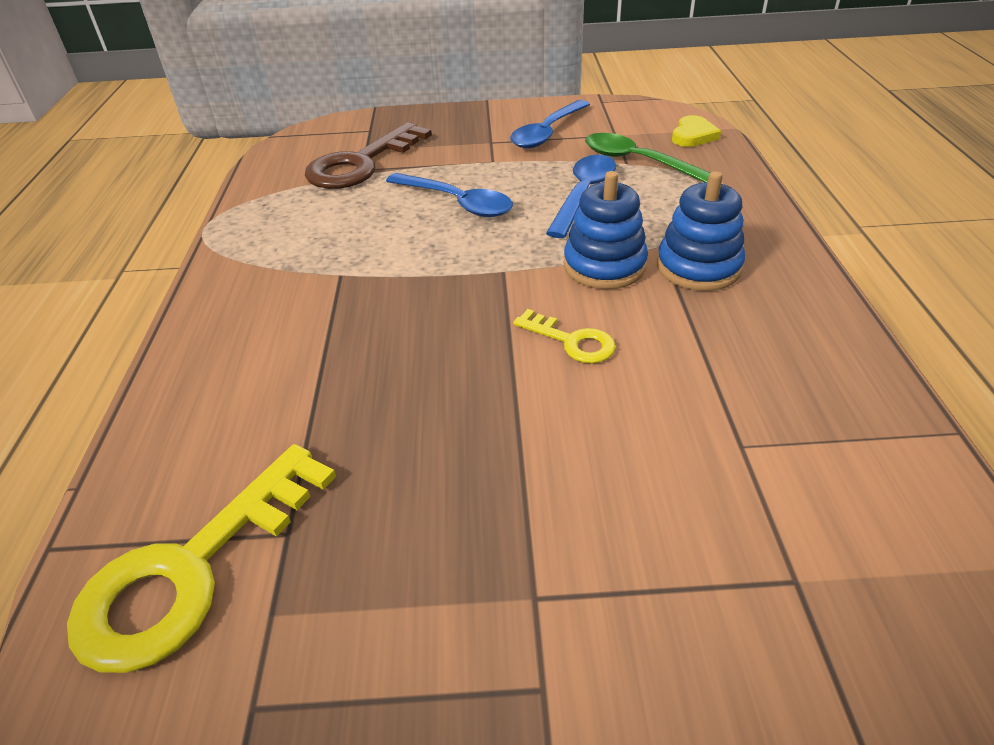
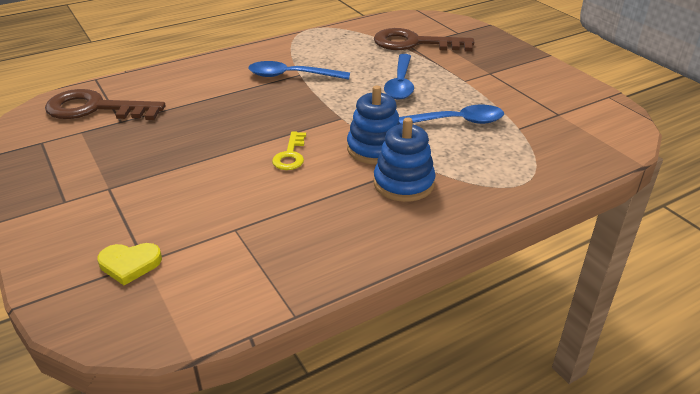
camera: 60 degrees right, 5 degrees down
(192, 569) = (95, 108): yellow key -> brown key
(547, 132) = (527, 88): blue spoon -> blue spoon (292, 76)
(638, 162) = (525, 132): green spoon -> none
(693, 135) = (599, 146): yellow heart -> yellow heart (130, 264)

